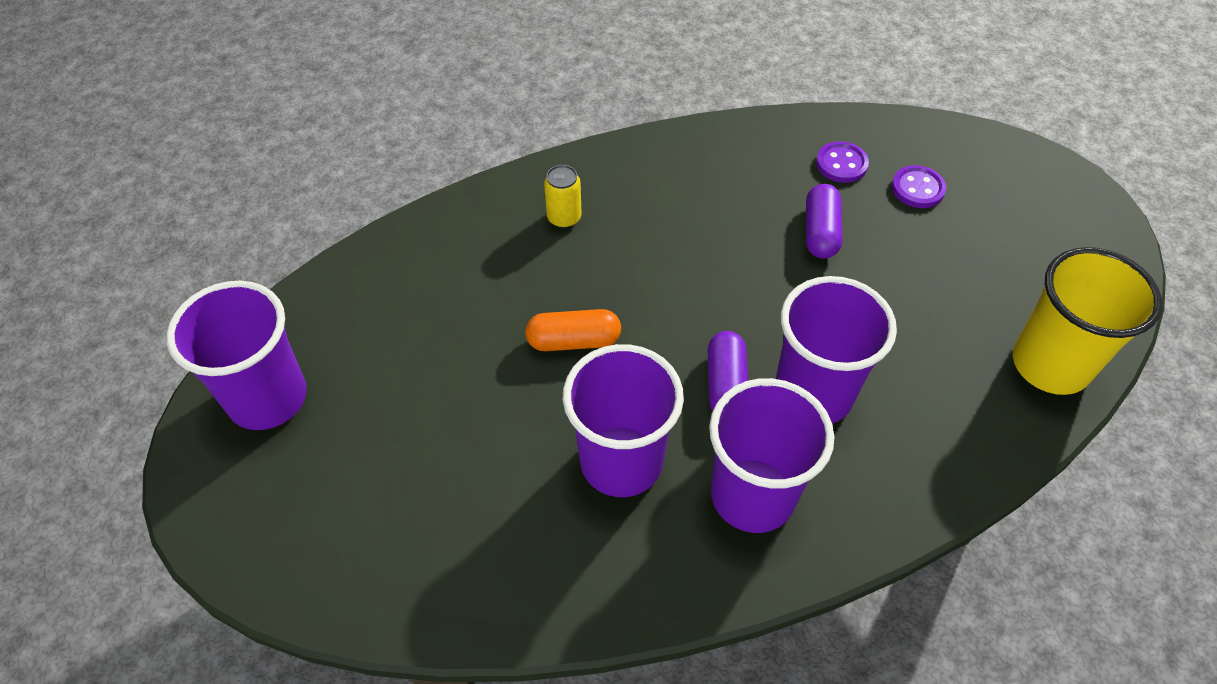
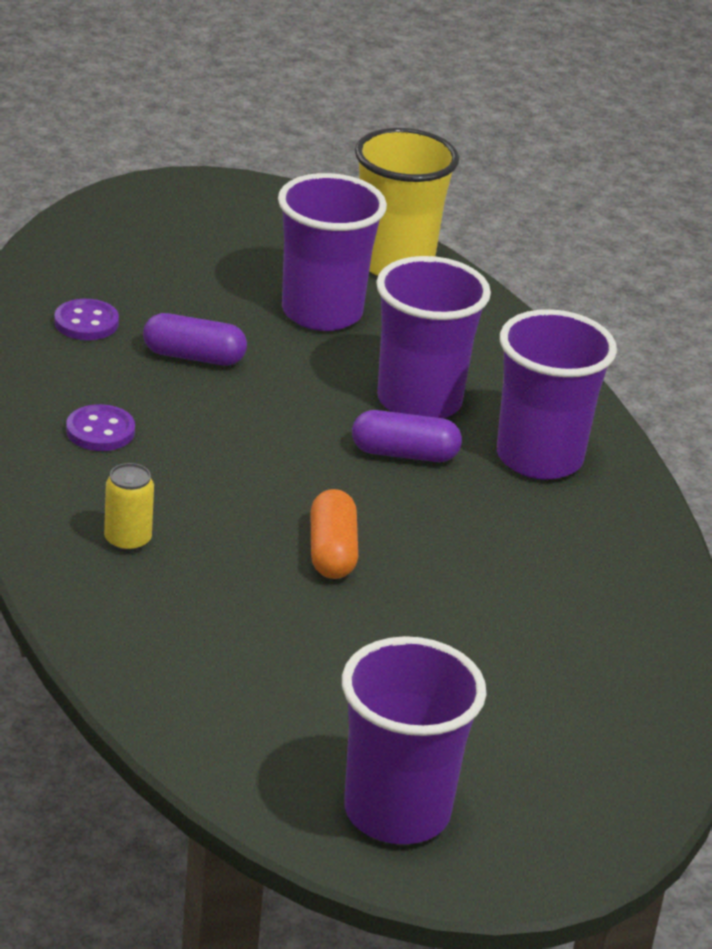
camera: 90 degrees left, 20 degrees down
(621, 461) = (498, 535): purple cup -> purple cup (322, 312)
(917, 189) = (140, 282): purple button -> purple button (100, 431)

